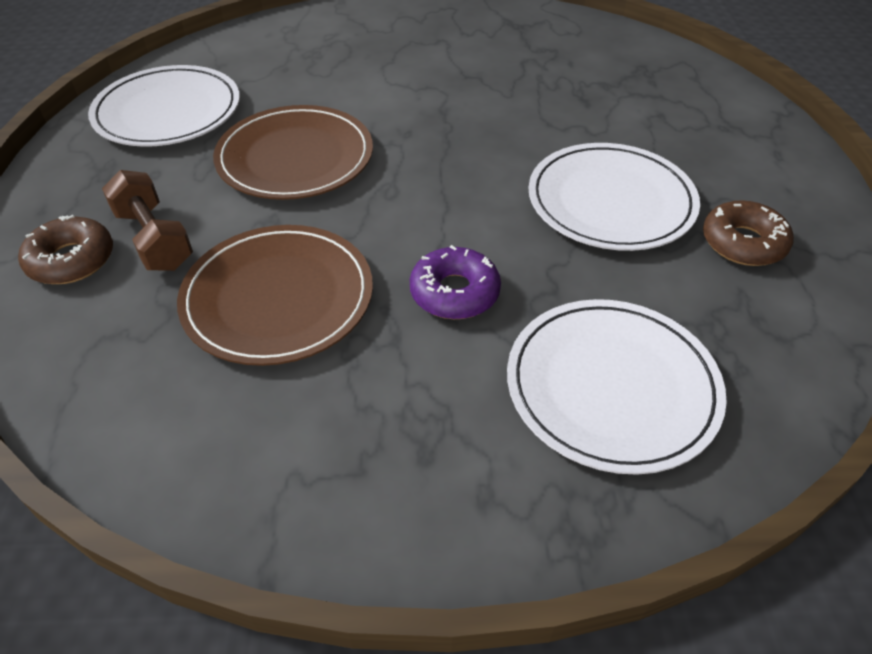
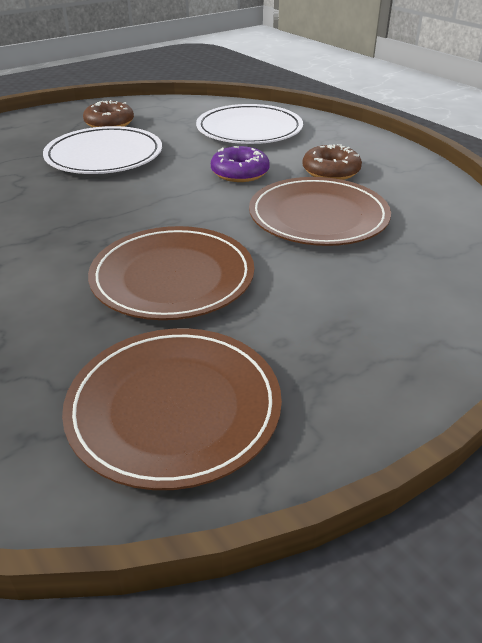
camera: 125 degrees left, 10 degrees down
(71, 260) = (417, 313): brown donut -> brown donut (331, 171)
(154, 239) = (345, 289): brown dumbbell -> none
(168, 111) = (174, 408): white plate -> brown plate

